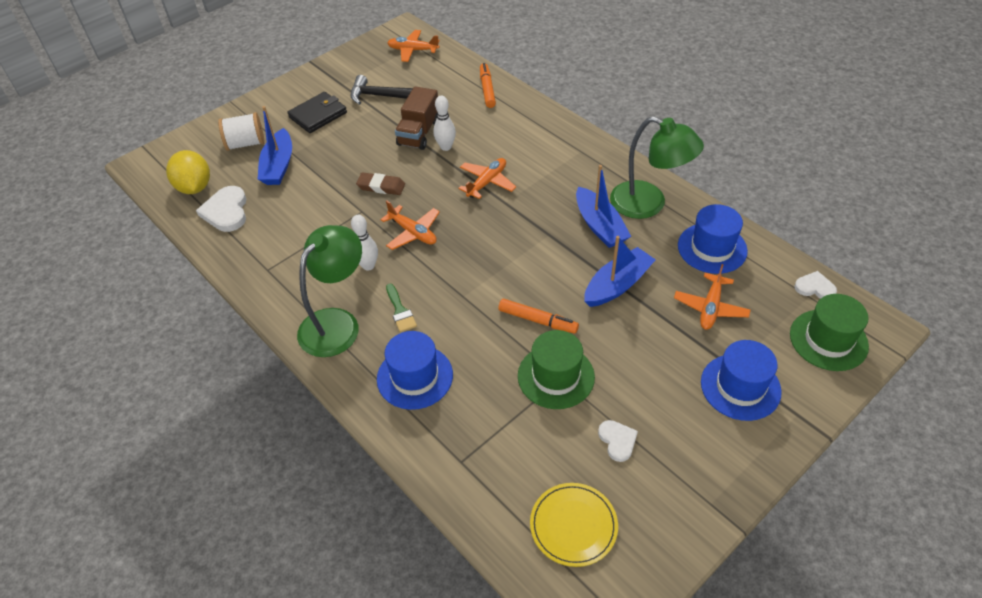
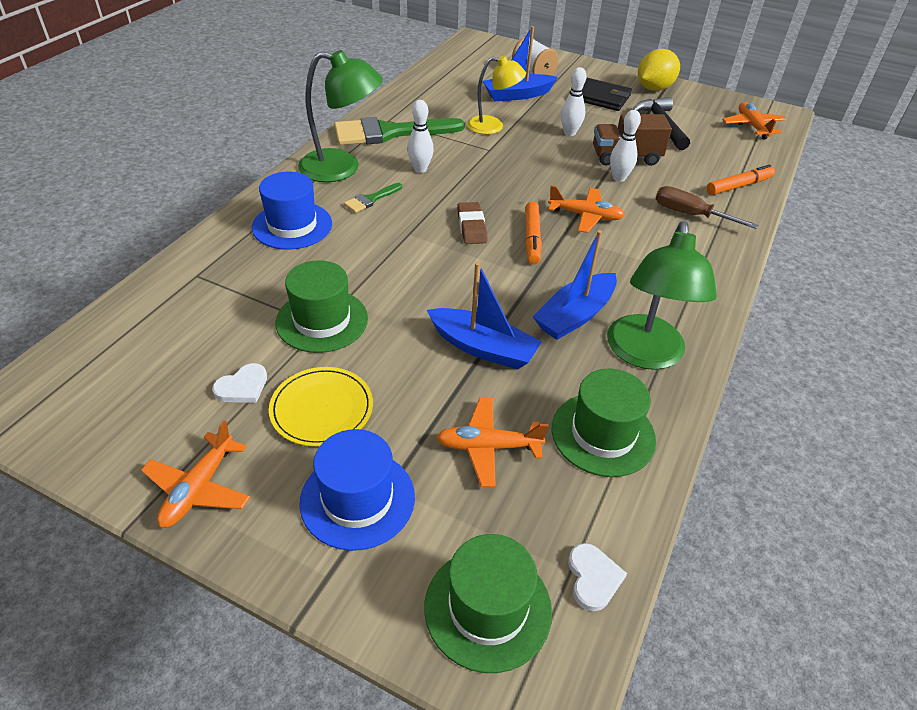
camera: 65 degrees right, 5 degrees down
(194, 187) = (463, 66): yellow lemon -> yellow lemon (654, 88)
(226, 211) = (445, 86): white heart -> none
(292, 274) = (389, 133): none -> green brush
(324, 198) = (493, 126): none -> yellow lamp
(364, 153) = (569, 133): none -> white bowling pin
(381, 186) = (530, 152): brown eraser -> brown eraser (471, 226)
(413, 232) = (479, 184): orange plane -> orange plane (199, 488)
(510, 127) = (690, 214): none -> brown screwdriver
(538, 320) = (397, 292): orange marker -> orange marker (532, 238)
(573, 525) = (125, 369): yellow plate -> yellow plate (322, 409)
(712, 248) = (603, 434): blue hat -> green hat

